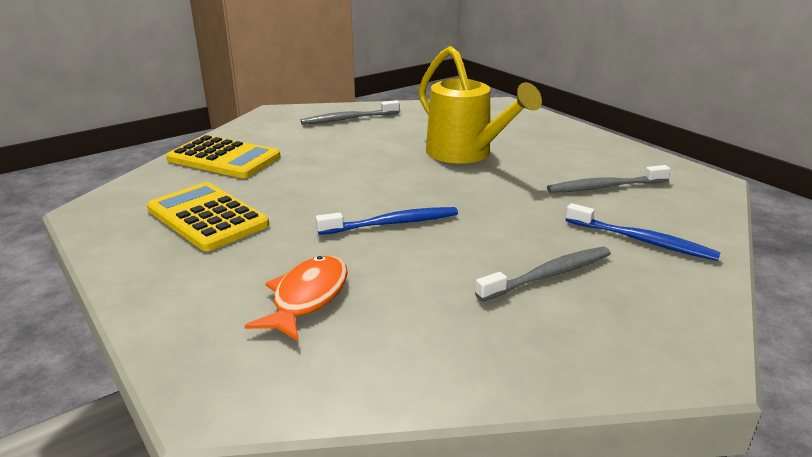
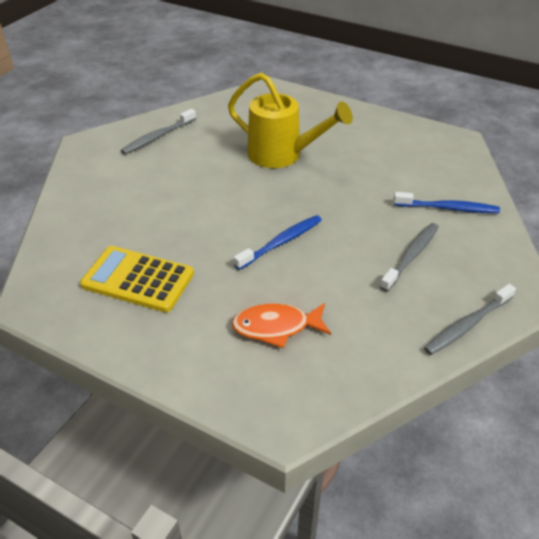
camera: 25 degrees left, 15 degrees up
(224, 158) = (91, 212): yellow calculator -> none
(307, 298) = (276, 327): orange fish -> orange fish turned 90 degrees counterclockwise
(604, 187) = (398, 164): grey toothbrush -> grey toothbrush (467, 325)

